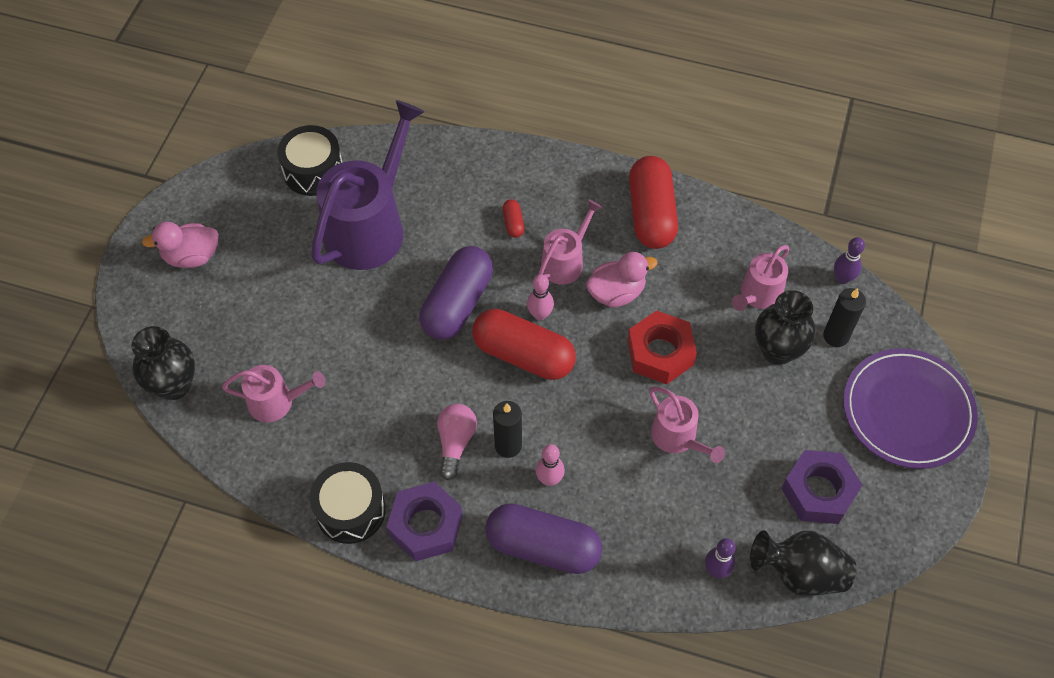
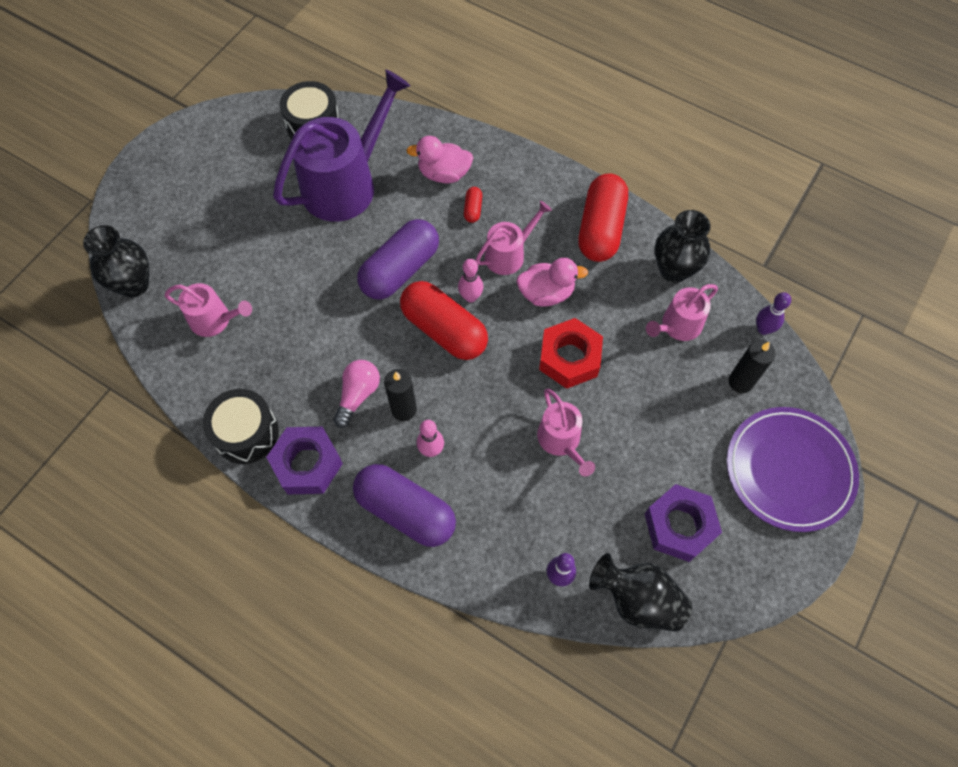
camera: 15 degrees right, 5 degrees up
(192, 256) = (186, 176): pink duck -> pink duck (444, 174)
(777, 350) = (680, 382): black vase -> black vase (674, 270)

